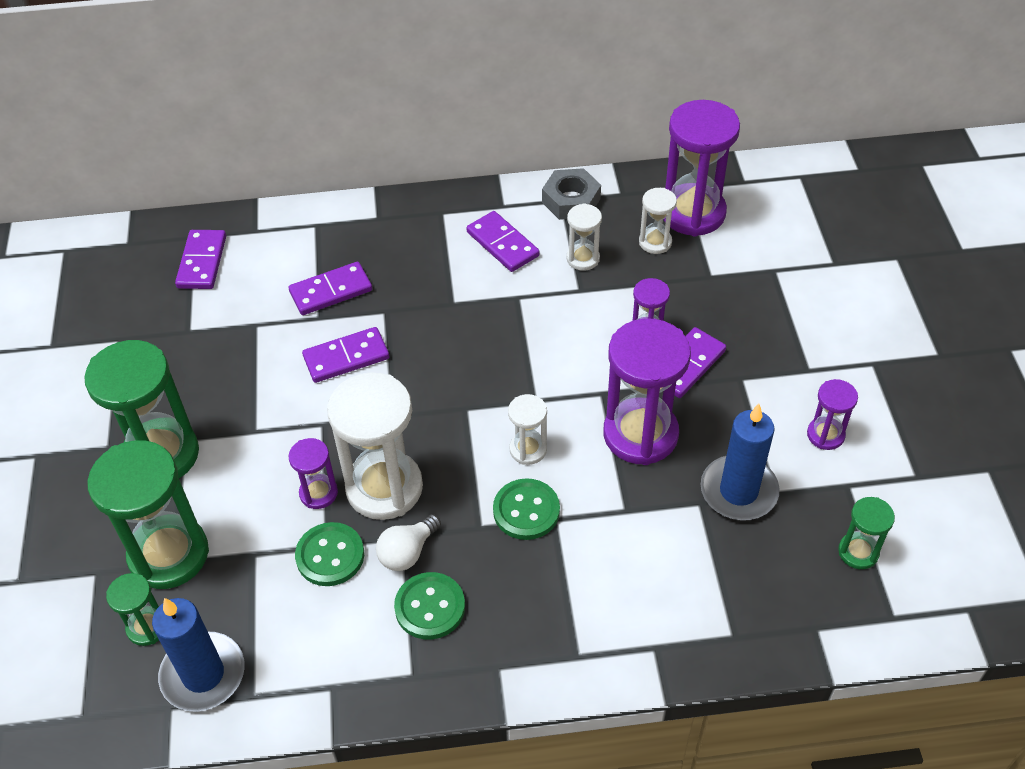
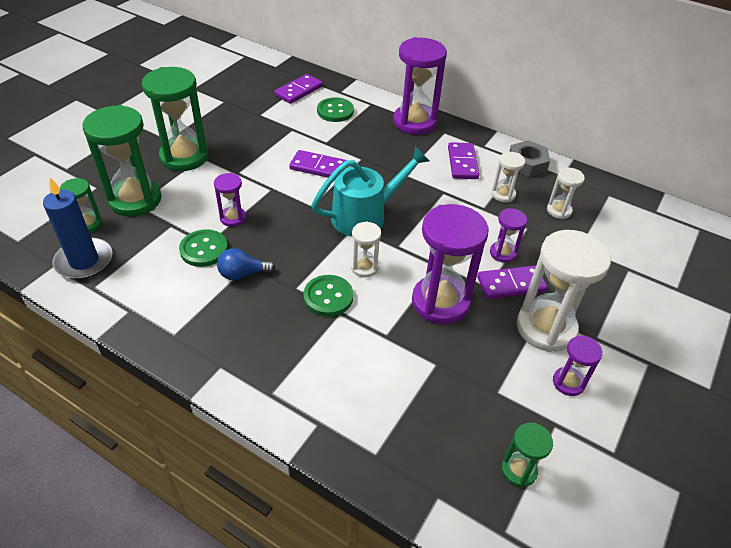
camera: 35 degrees right, 5 degrees down
(331, 291) = (345, 135): purple domino -> none
(384, 488) = (267, 236): white hourglass -> white hourglass (546, 328)
(407, 552) = (242, 274): white light bulb -> blue light bulb
(430, 607) = (222, 308): green button -> green button (335, 111)
(466, 384) = (366, 215): none -> turquoise watering can
(692, 213) = (600, 209): purple hourglass -> purple hourglass (414, 122)
(738, 491) = (471, 374): blue candle -> none

